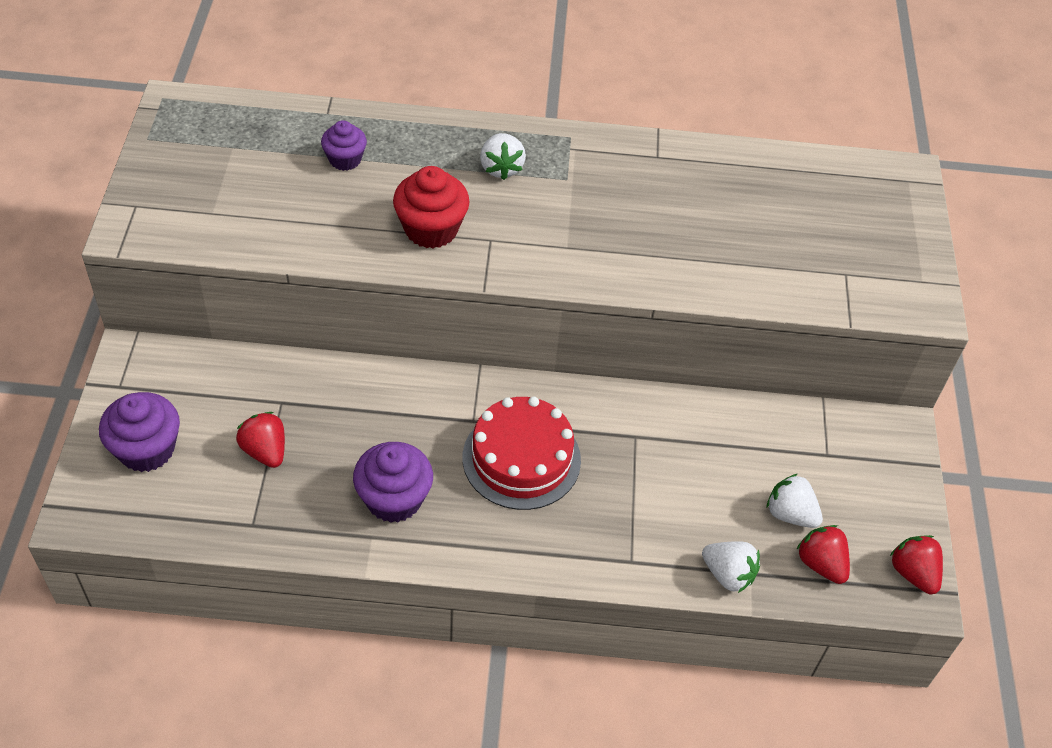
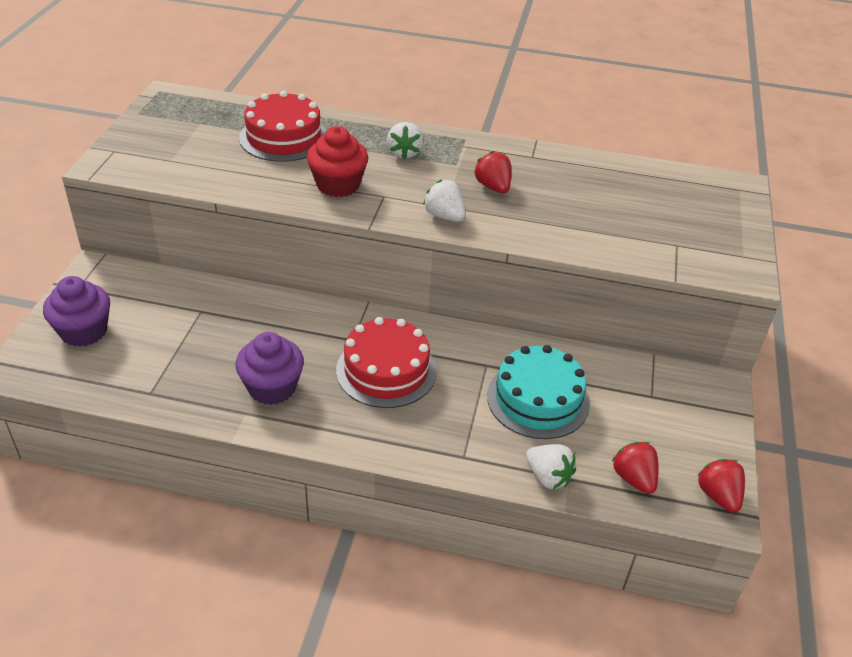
camera: 10 degrees right, 10 degrees down
(265, 451) = (177, 342): red strawberry -> red strawberry (493, 187)
(345, 159) = (284, 137): purple cupcake -> red cake
(701, 475) = (538, 399): none -> turquoise cake
(790, 514) = (611, 437): white strawberry -> white strawberry (444, 216)

